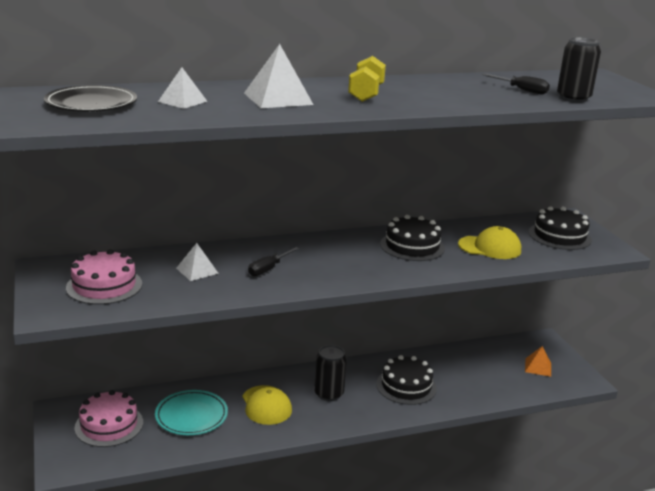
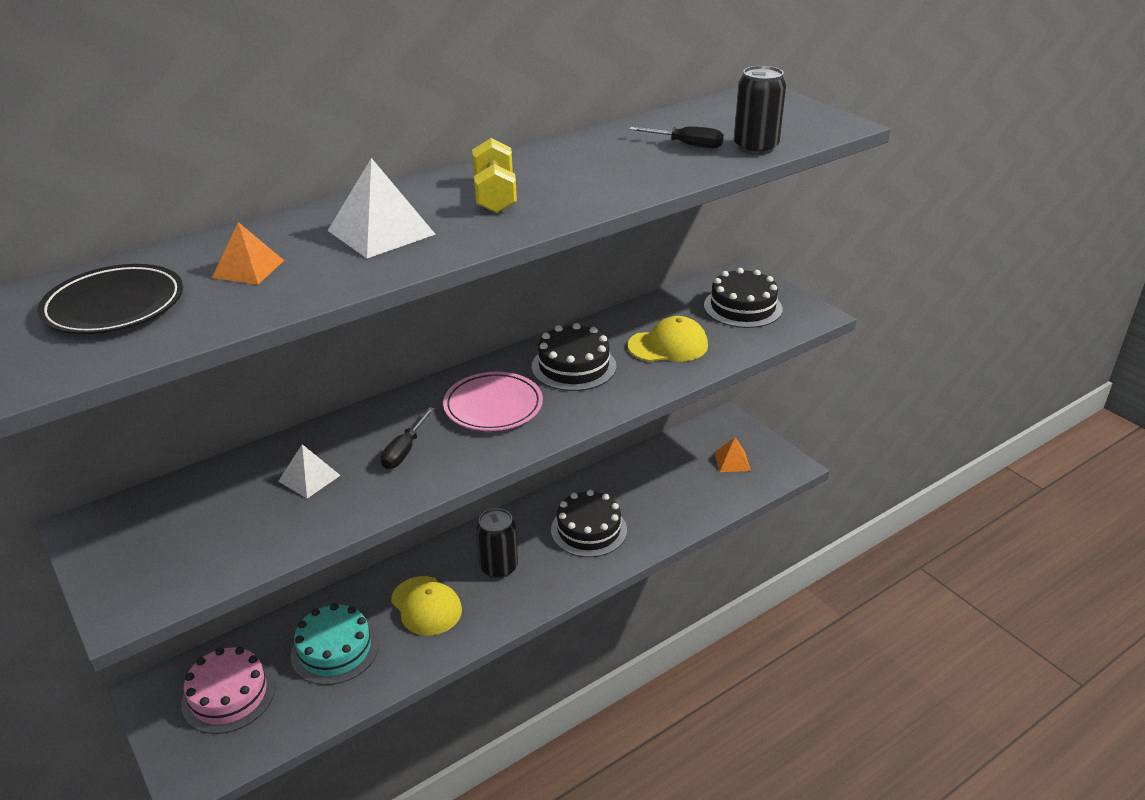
camera: 15 degrees left, 10 degrees up
(104, 286) = (189, 538): pink cake -> none
(182, 101) = (248, 269): white pyramid -> orange pyramid
(191, 416) = (335, 649): turquoise plate -> turquoise cake
(342, 257) = (493, 406): none -> pink plate

